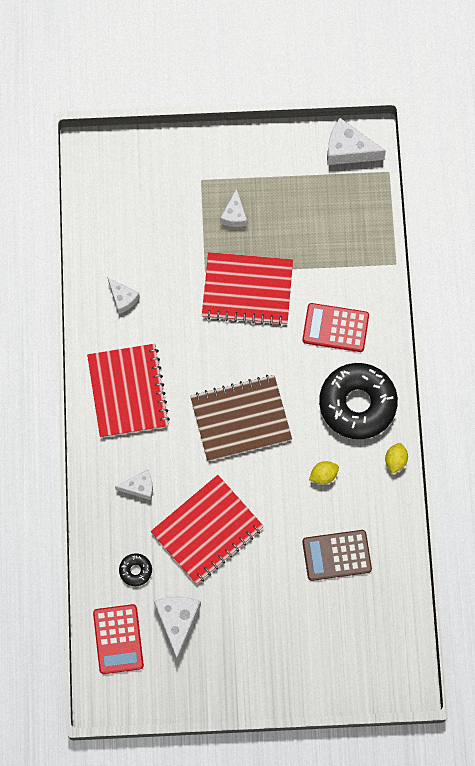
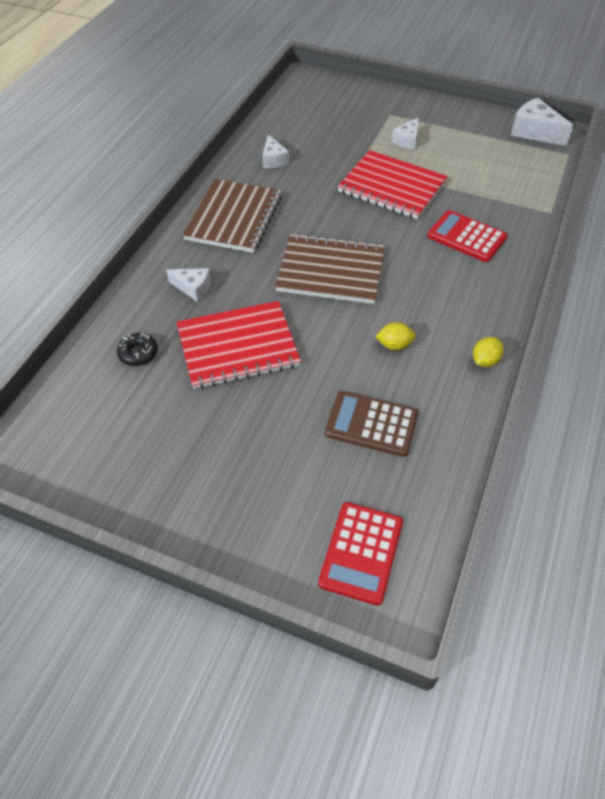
camera: 25 degrees right, 20 degrees down
(118, 639) = (72, 407): red calculator -> red calculator (361, 552)
(128, 391) = (234, 218): red notebook -> brown notebook
(177, 622) = (148, 417): white cheese -> none
(357, 404) = (462, 300): black donut -> none

